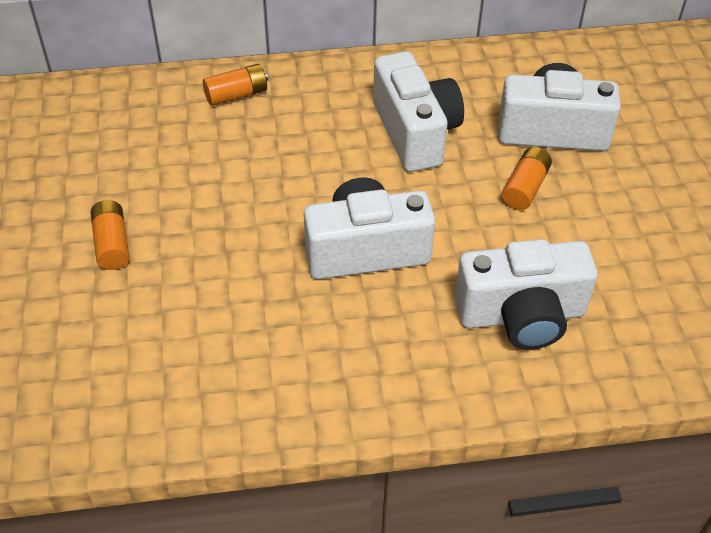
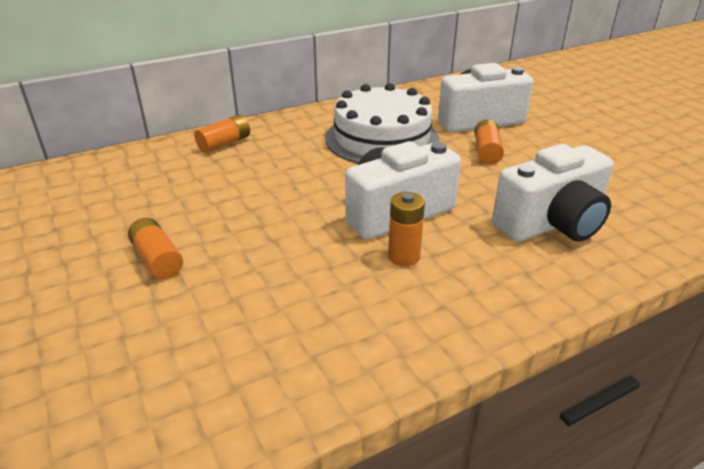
camera: 20 degrees left, 15 degrees down
(340, 311) = (404, 256): none -> orange battery
(415, 132) = (382, 138): white camera -> white cake

